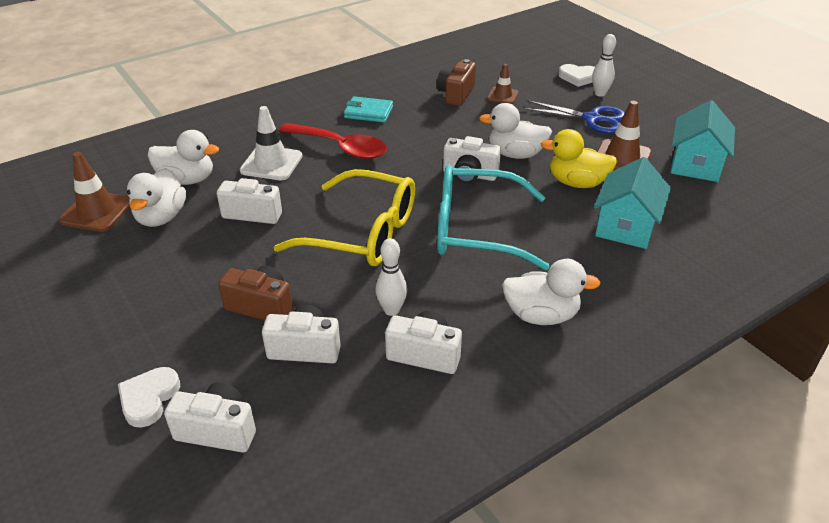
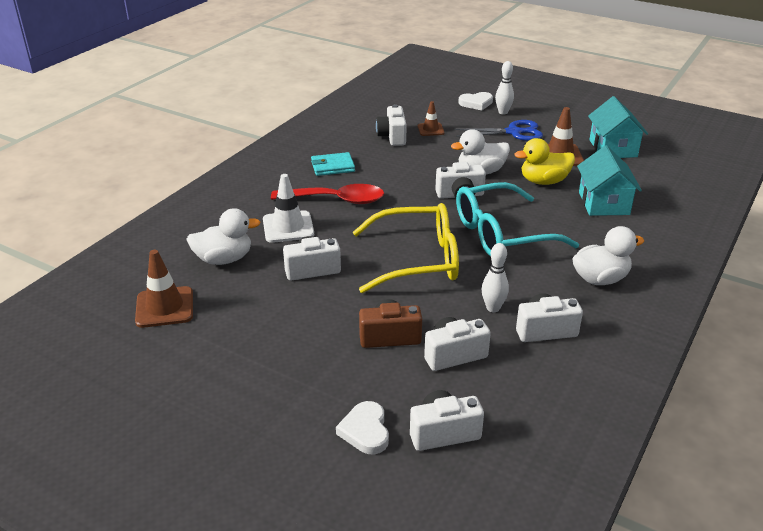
camera: 25 degrees left, 5 degrees down
(161, 217) = (232, 295): white duck -> none
(456, 94) = (392, 136): brown camera -> white camera

